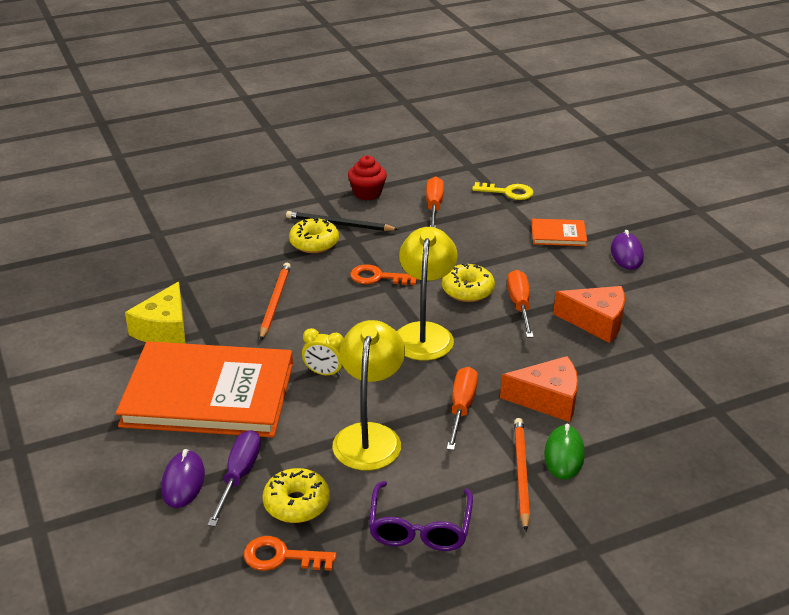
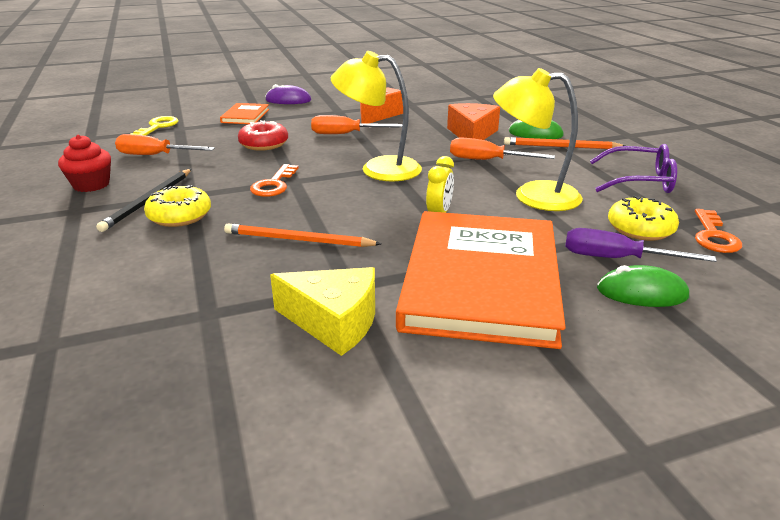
camera: 85 degrees left, 5 degrees down
(183, 482) = (641, 293): purple mouse -> green mouse
(467, 290) = (315, 150): yellow donut -> none
(476, 258) = (264, 144): none -> red donut

